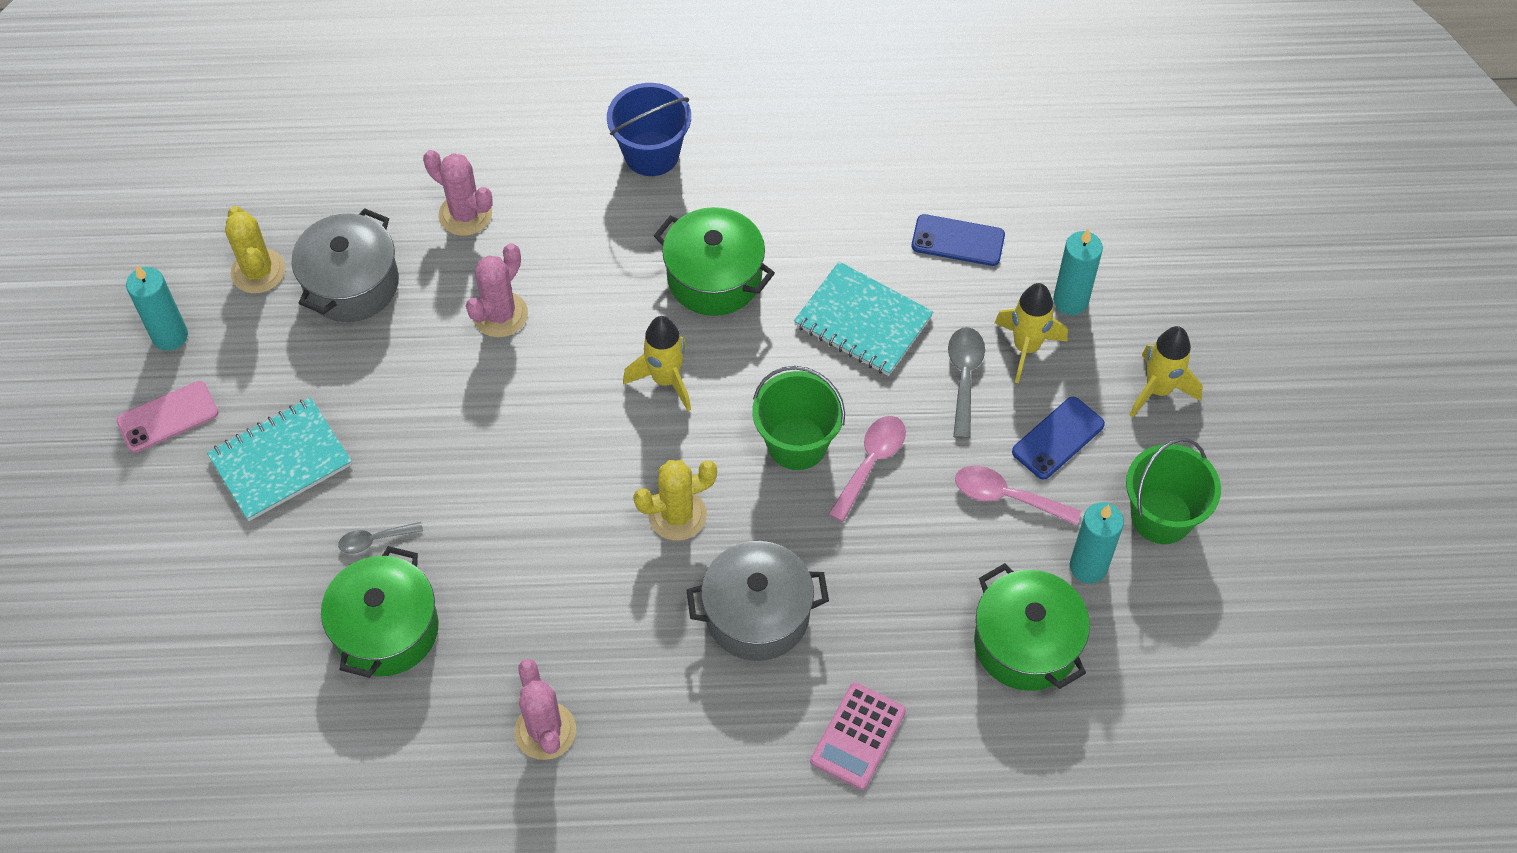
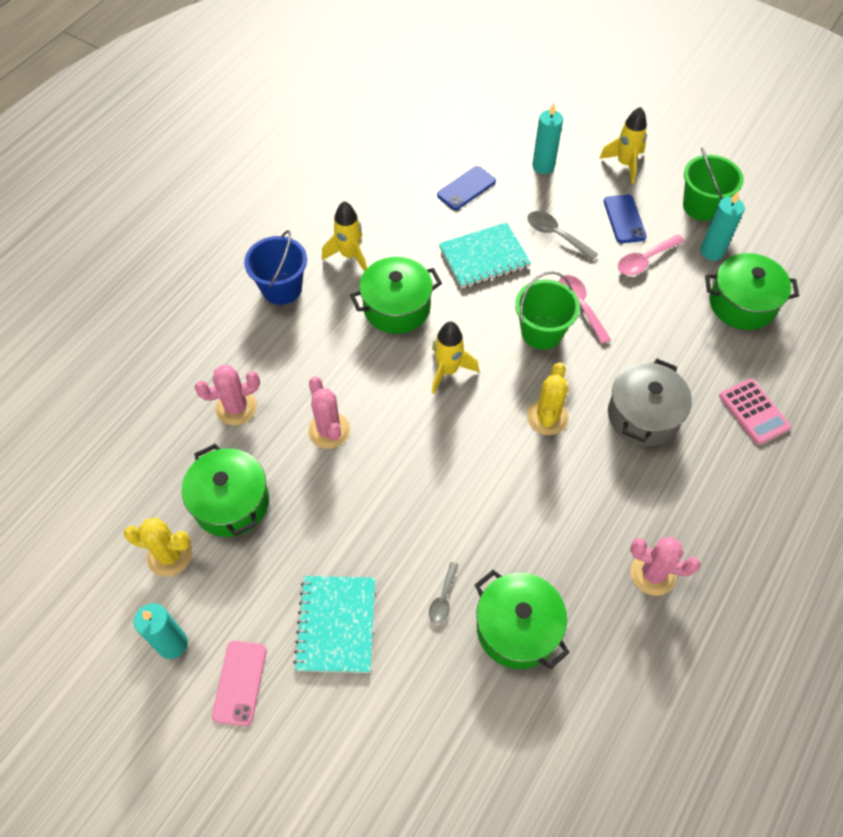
camera: 55 degrees left, 0 degrees up
(351, 284) = (231, 502): grey pot -> green pot
(1026, 348) = (558, 200): yellow rocket -> yellow rocket (350, 255)

